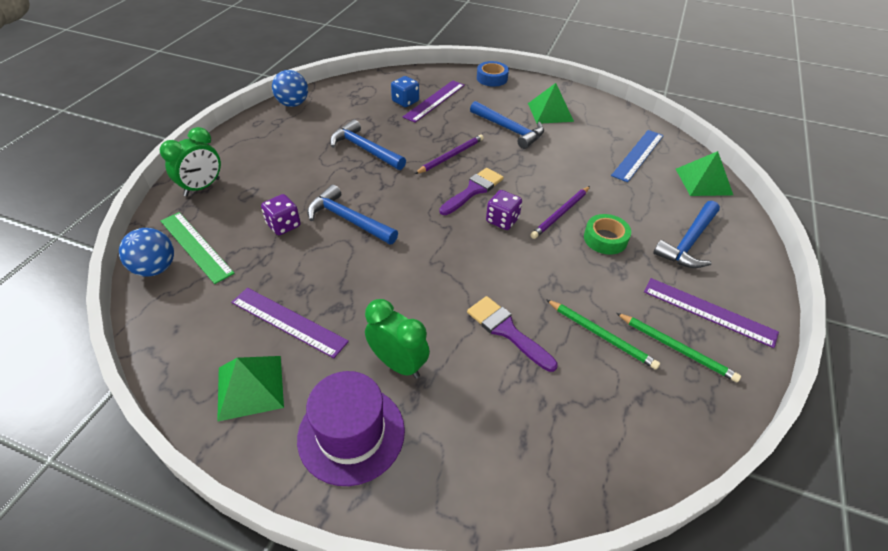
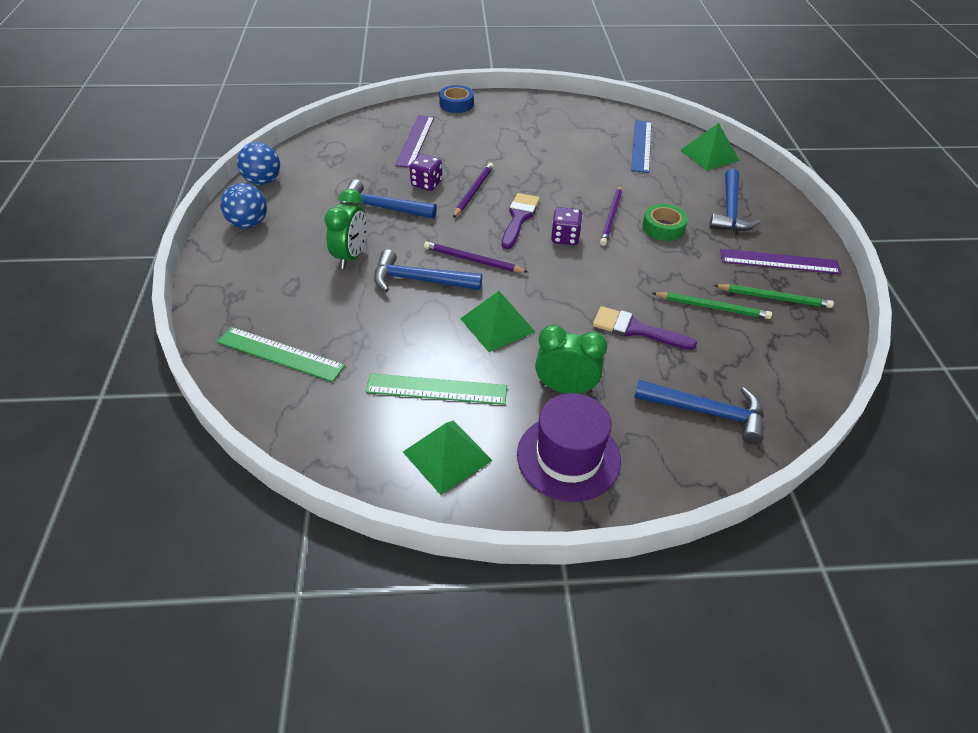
camera: 25 degrees left, 0 degrees up
(155, 268) = (254, 389): blue ball -> blue ball (248, 224)
(202, 187) = (234, 295): green clock -> green clock (351, 256)
(283, 225) = (357, 305): purple dice -> purple dice (426, 184)
(288, 321) = (436, 389): purple ruler -> green ruler
(405, 101) = (385, 149): blue dice -> none
(405, 216) = (473, 260): none -> purple pencil
(509, 130) = (511, 151): blue hammer -> blue hammer (707, 412)
(550, 112) = (537, 124): green pyramid -> green pyramid (497, 325)

